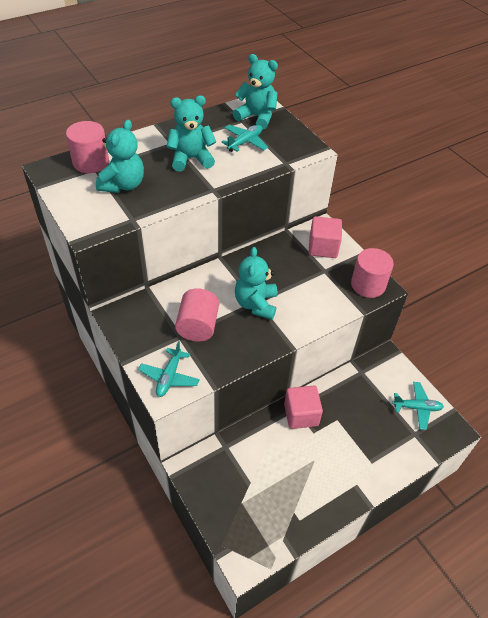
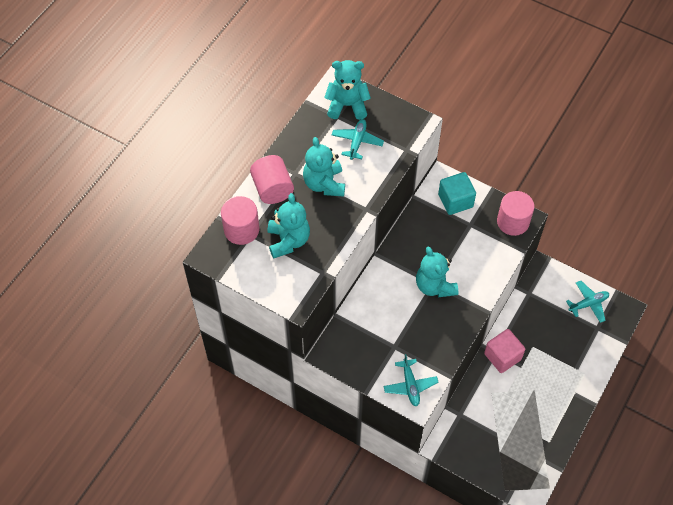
camera: 25 degrees left, 10 degrees up
(191, 159) = (324, 184): turquoise teddy bear -> turquoise teddy bear turned 60 degrees counterclockwise
(198, 326) = (402, 330): pink cylinder -> pink cylinder (272, 189)
(323, 247) = (455, 201): pink cube -> turquoise cube

